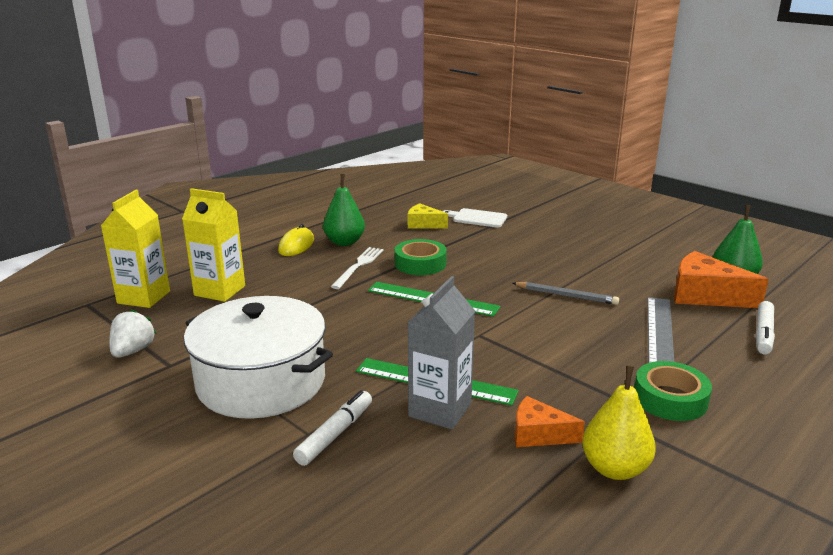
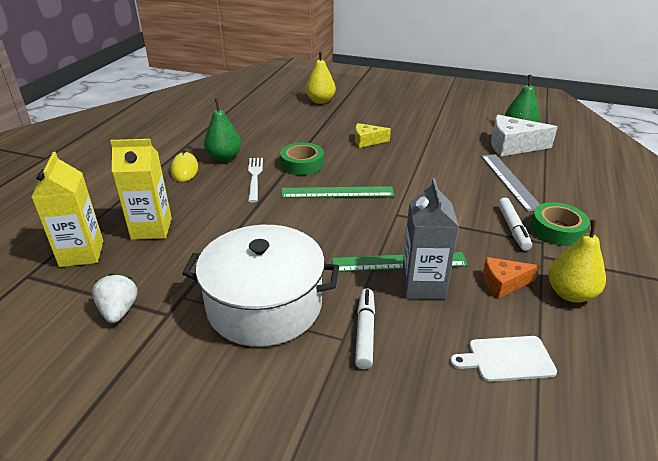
camera: 25 degrees left, 10 degrees up
(423, 224) = (275, 129): yellow cheese -> yellow cheese (367, 141)
(477, 218) = (312, 115): white cutting board -> white cutting board (507, 359)
(501, 205) = (320, 101): none -> yellow pear
(566, 296) = (428, 167): grey pencil -> none
(705, 295) = (512, 146): orange cheese -> white cheese
(763, 334) = (568, 166): white marker -> white marker (512, 228)

